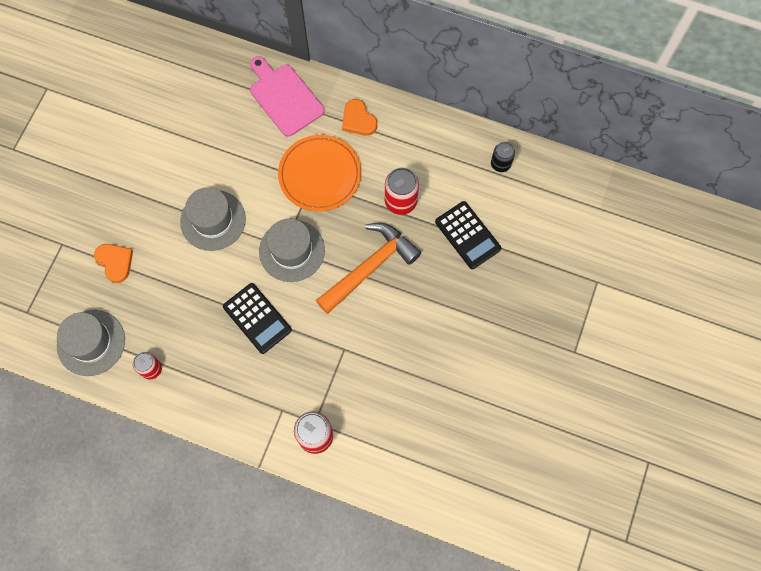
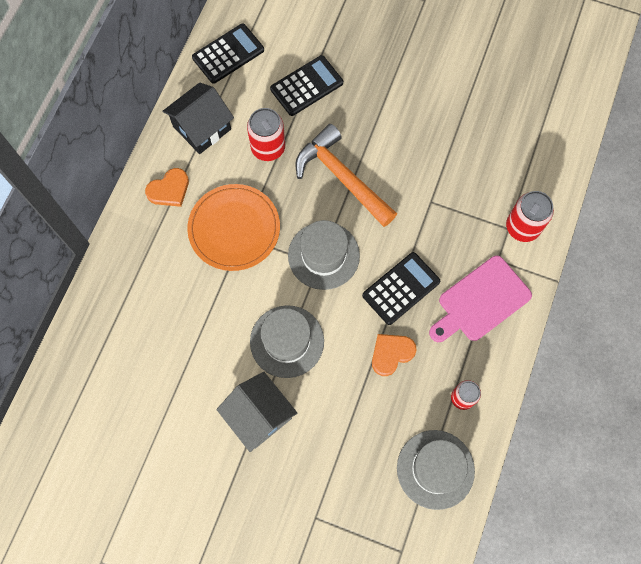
camera: 90 degrees left, 0 degrees up
(115, 262) = (338, 450): orange heart -> orange heart (391, 354)
(150, 199) = (259, 415): none -> grey house
(284, 97) = (135, 269): pink cutting board -> pink cutting board (480, 301)
(421, 144) = (202, 128): none -> black house
(500, 164) = (228, 54): black can -> black calculator

